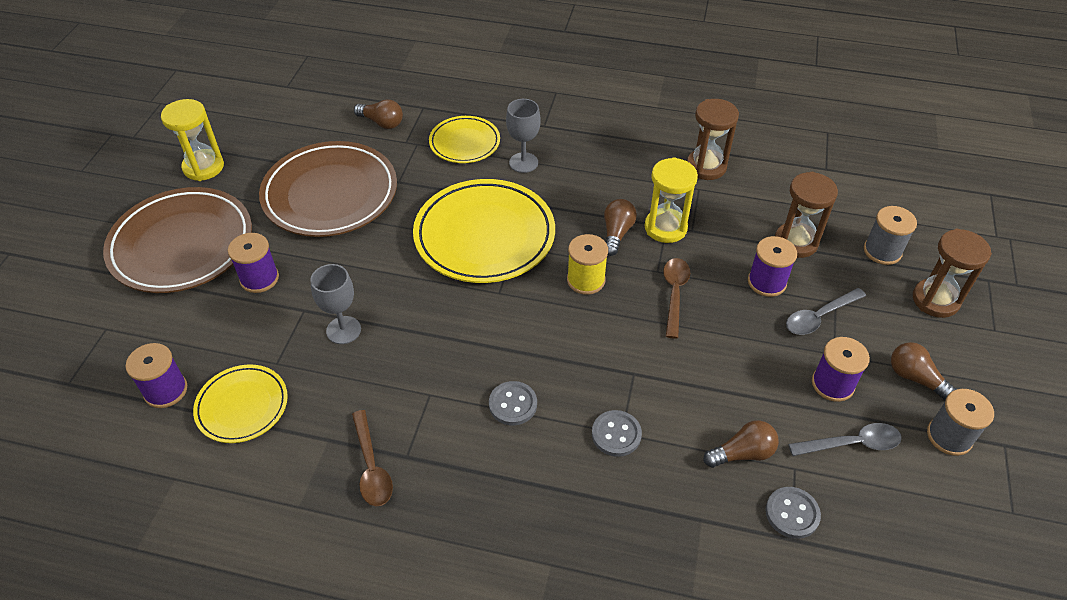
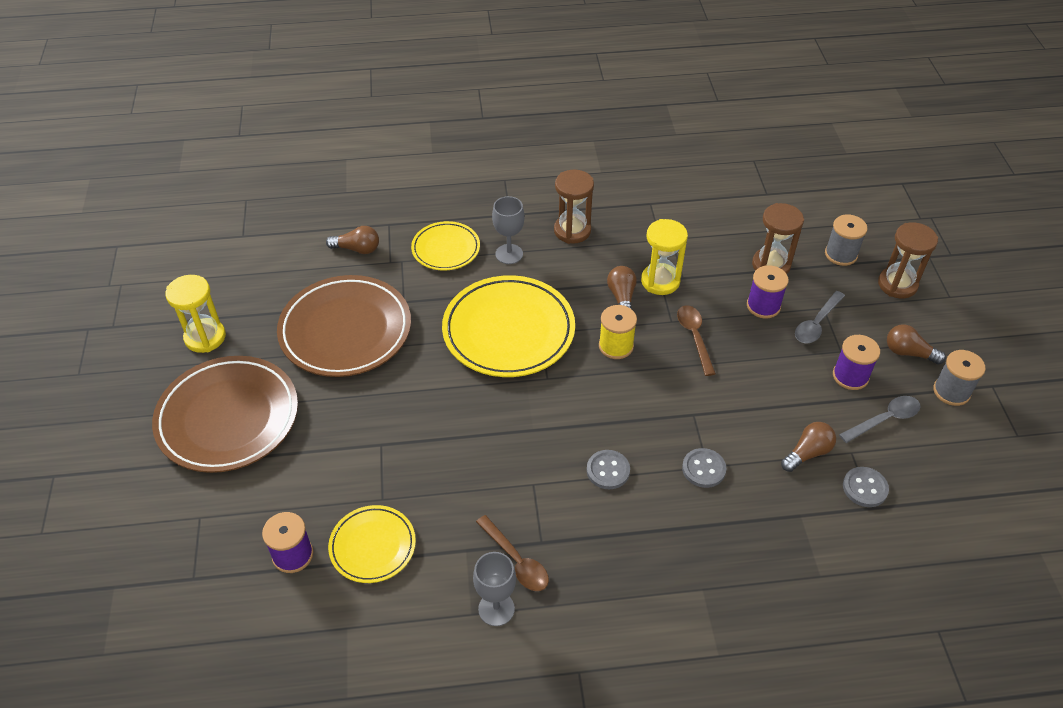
camera: 20 degrees left, 0 degrees up
(259, 278) = (322, 428): purple spool -> none
(343, 330) = (427, 451): grey goblet -> grey goblet (496, 609)
(706, 167) = (668, 217): brown hourglass -> brown hourglass (572, 231)

